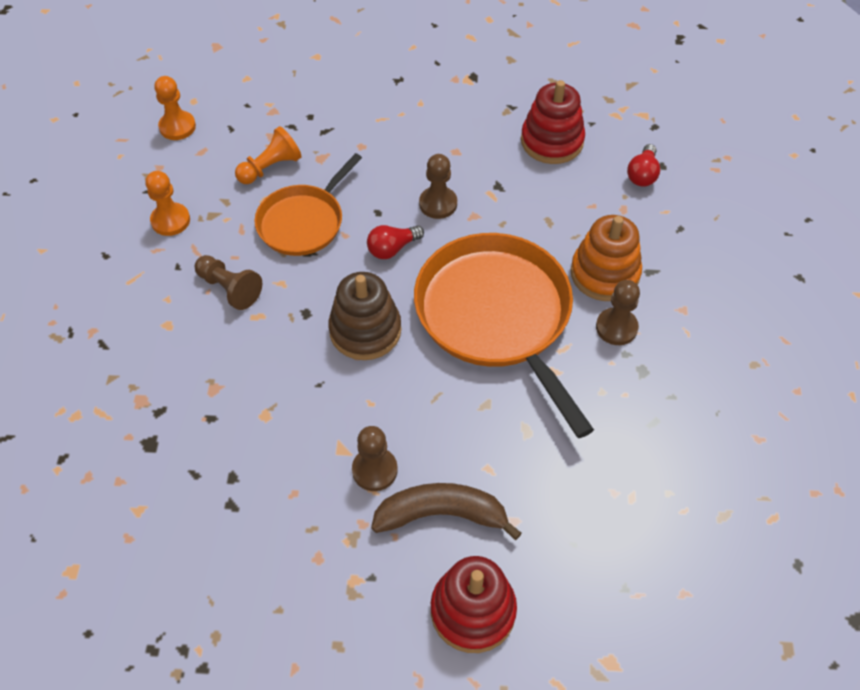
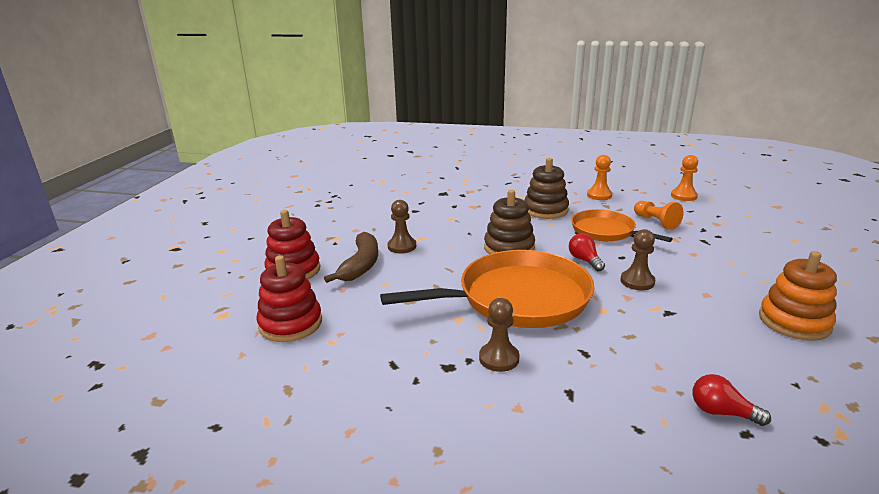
camera: 100 degrees right, 30 degrees down
(229, 289) = (545, 210): brown pawn -> brown stacking toy
(552, 141) = (748, 351): red stacking toy -> red stacking toy (290, 324)
(604, 274) = (565, 361): orange stacking toy -> orange stacking toy (794, 322)

